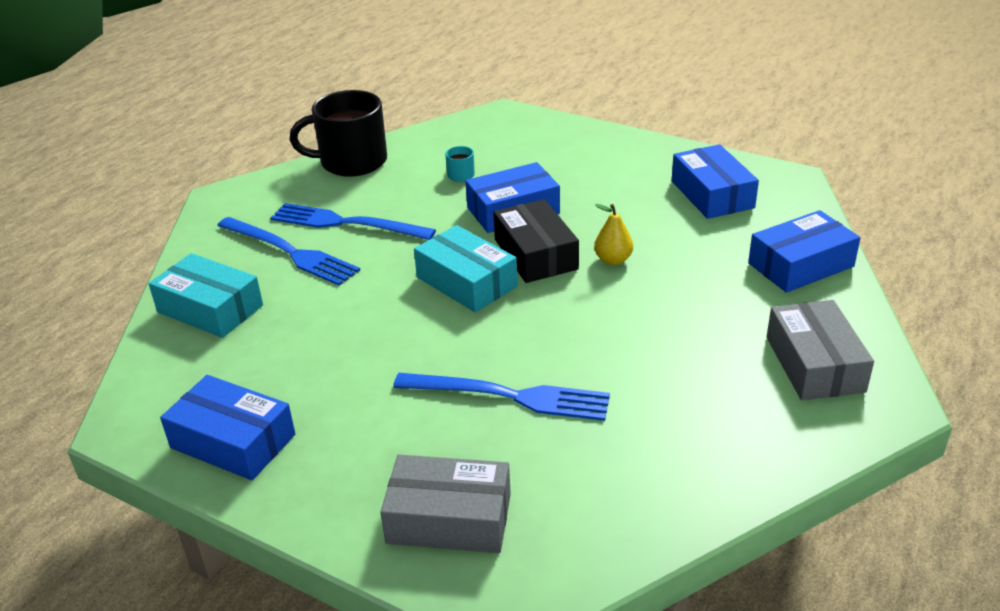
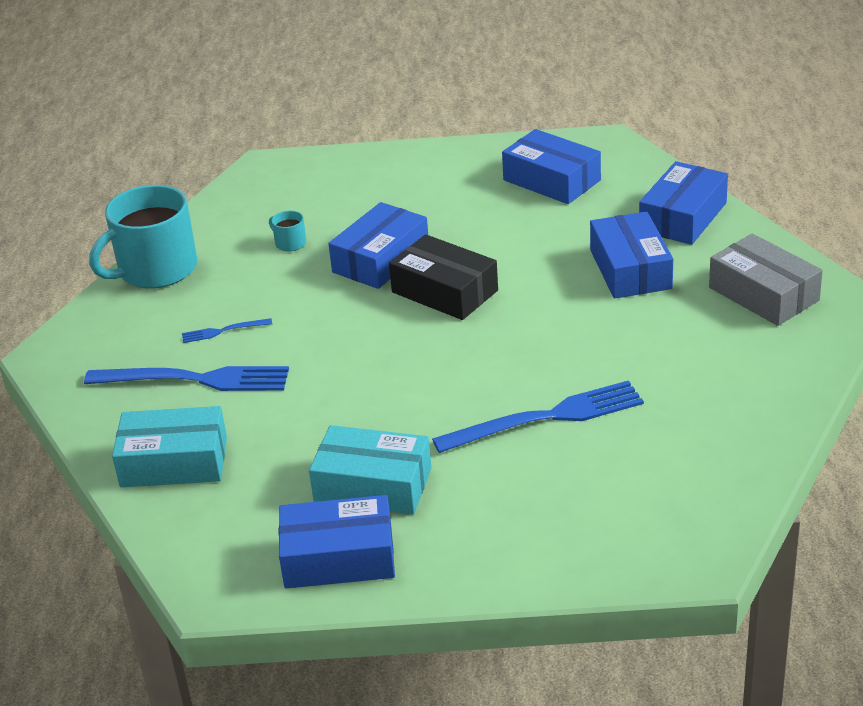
camera: 30 degrees left, 0 degrees up
(347, 223) = (223, 331): blue fork -> blue fork, size x0.46
(351, 162) = (155, 269): black mug -> turquoise mug
(449, 518) = (594, 528): grey box -> none
(466, 282) = (406, 339): turquoise box -> turquoise box (373, 485)
(613, 260) = (520, 271): yellow pear -> none
(709, 294) = (630, 269): none -> blue box

